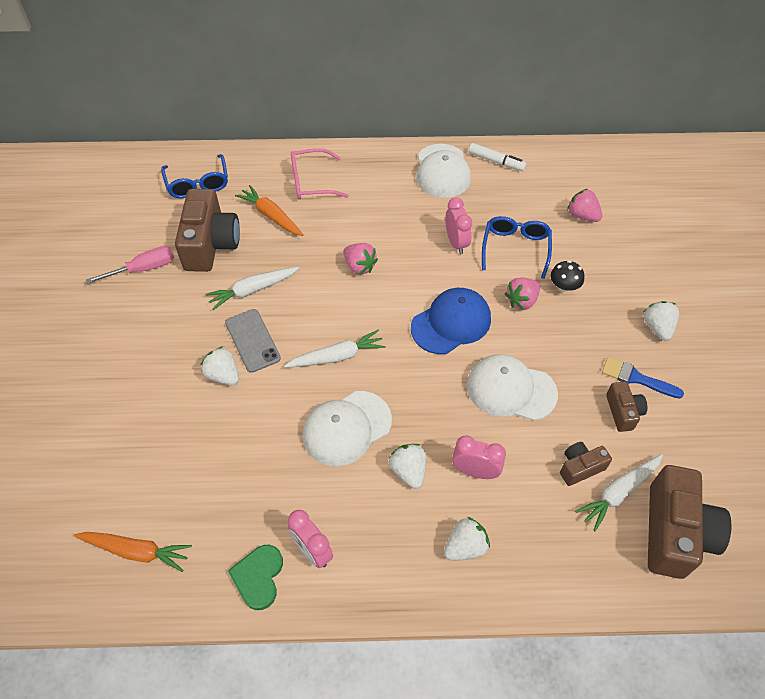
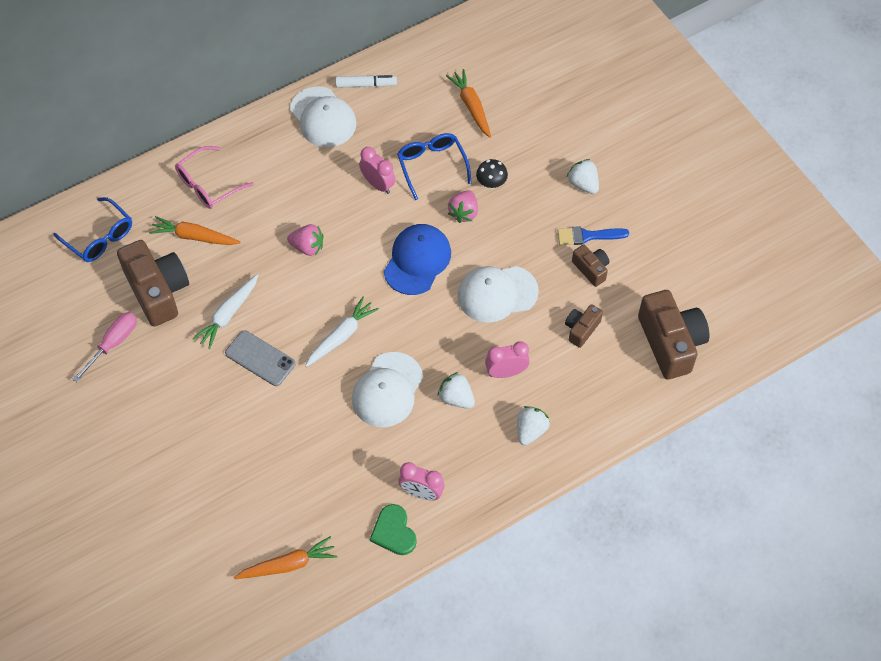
camera: 30 degrees left, 5 degrees up
(223, 375) = (256, 400): white strawberry -> none
(582, 216) = (471, 107): pink strawberry -> orange carrot
(619, 492) = (618, 334): white carrot -> none

